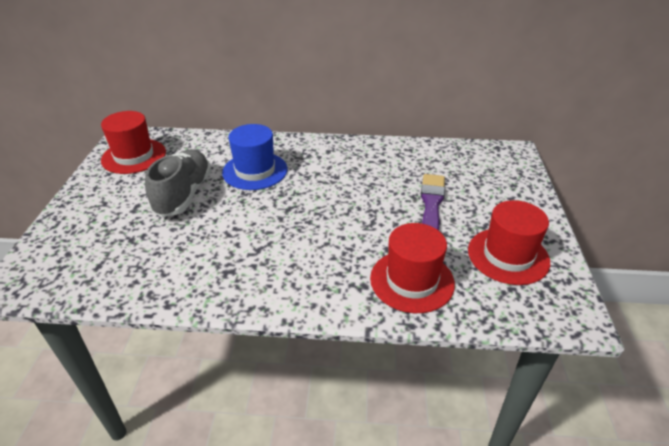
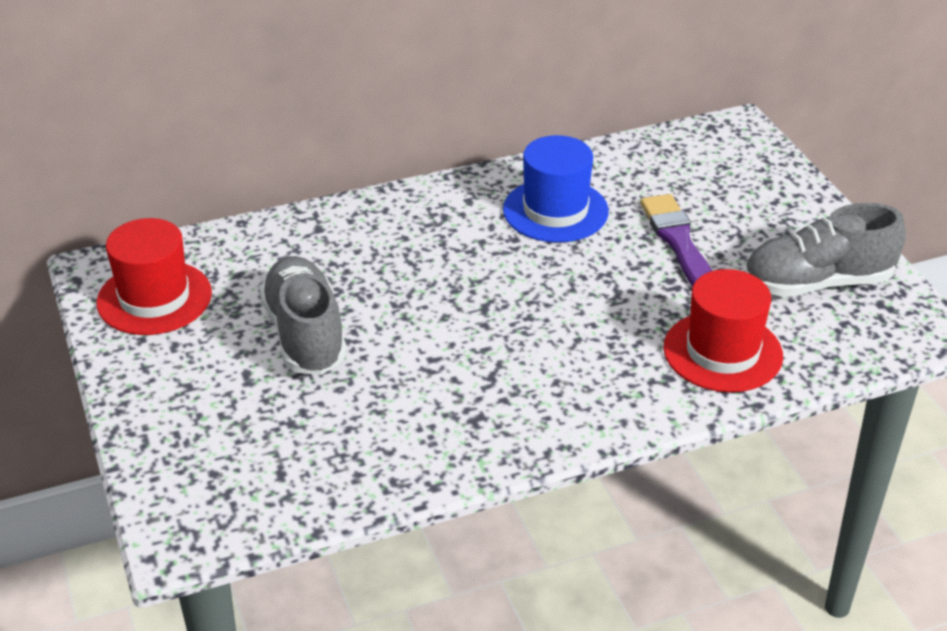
camera: 25 degrees left, 0 degrees up
(255, 171) = (382, 265): blue hat -> blue hat (555, 210)
(508, 256) = (817, 283): red hat -> grey shoe

